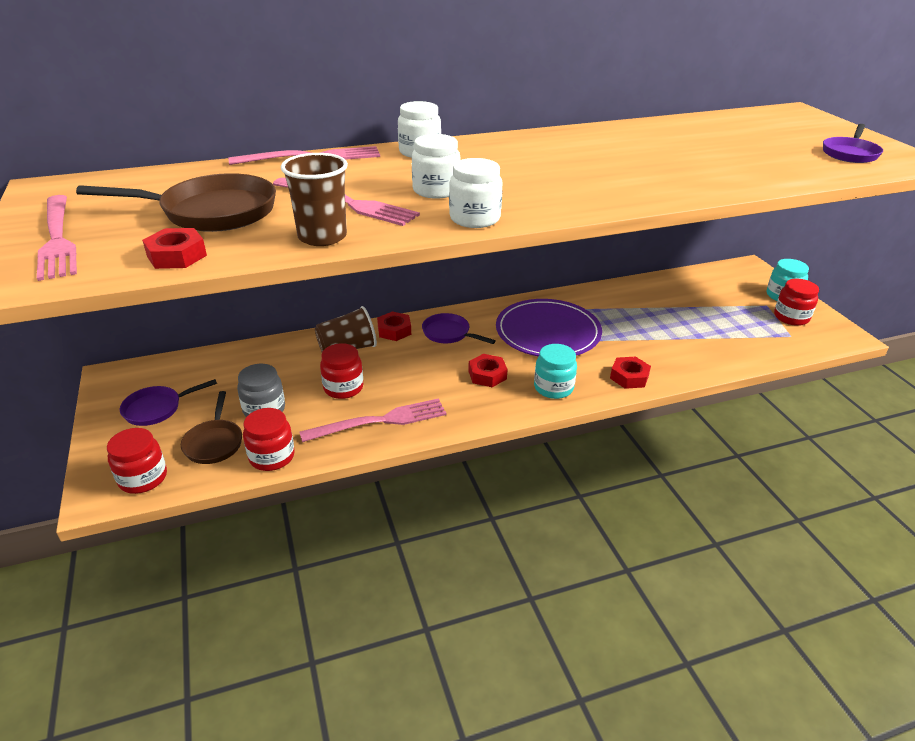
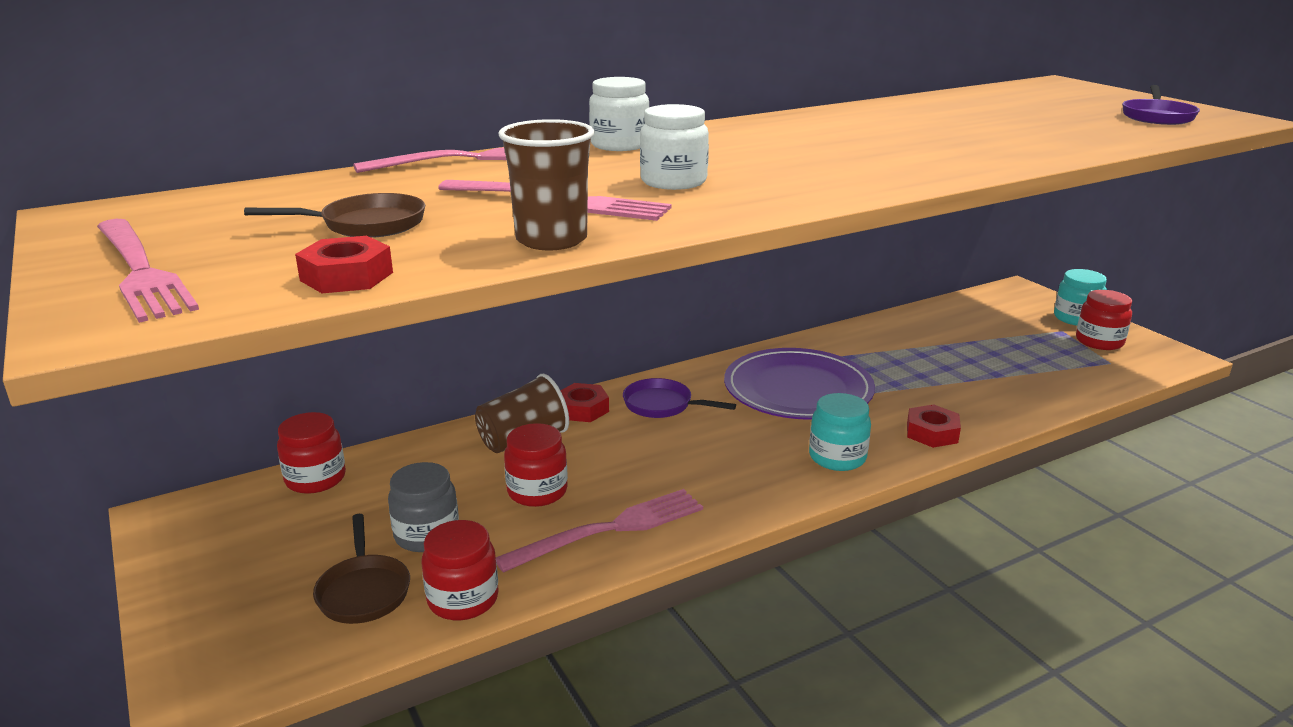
camera: 10 degrees left, 10 degrees down
(143, 478) = (262, 658): red jar -> red jar (315, 479)
(157, 408) = (253, 554): purple pan -> none
(211, 212) = (366, 225): brown pan -> brown pan, size x0.61
(475, 218) = (750, 206): white jar -> none
(487, 375) = (739, 451): red nut -> none

